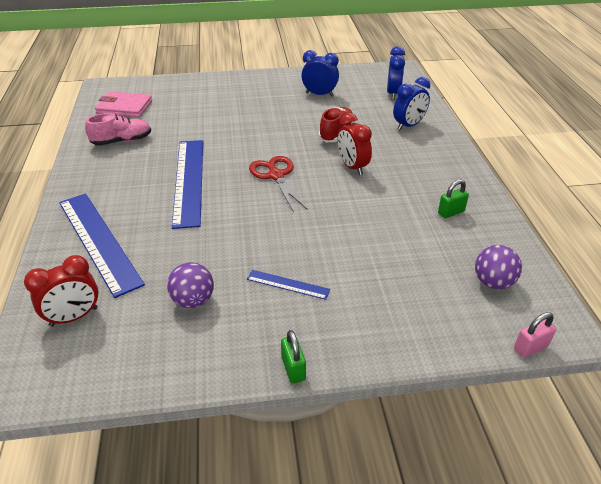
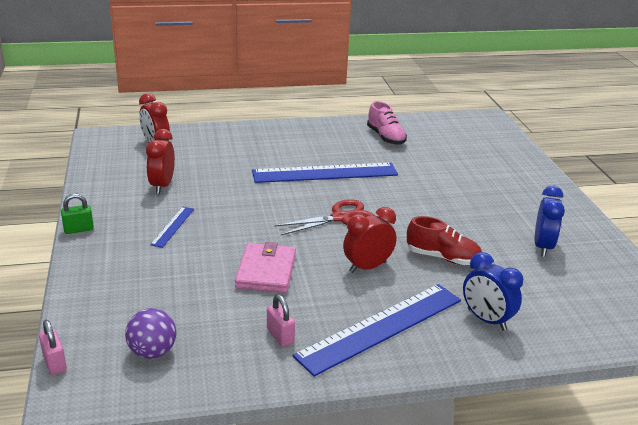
camera: 85 degrees right, 10 degrees down
(98, 241) = (237, 143): blue ruler -> blue ruler (380, 327)
(124, 107) = (450, 132): pink wallet -> pink wallet (266, 271)
(193, 300) = (162, 186): purple ball -> red clock
(393, 93) = (582, 312): blue clock -> none
(451, 212) = (280, 336): green padlock -> pink padlock

